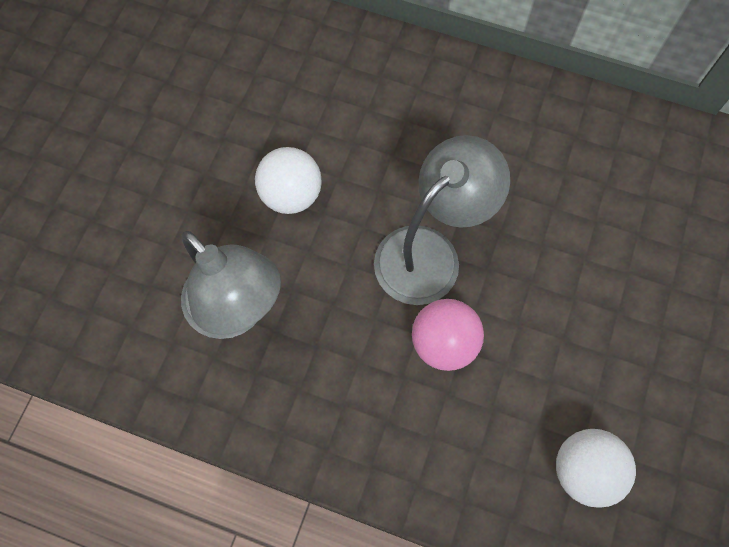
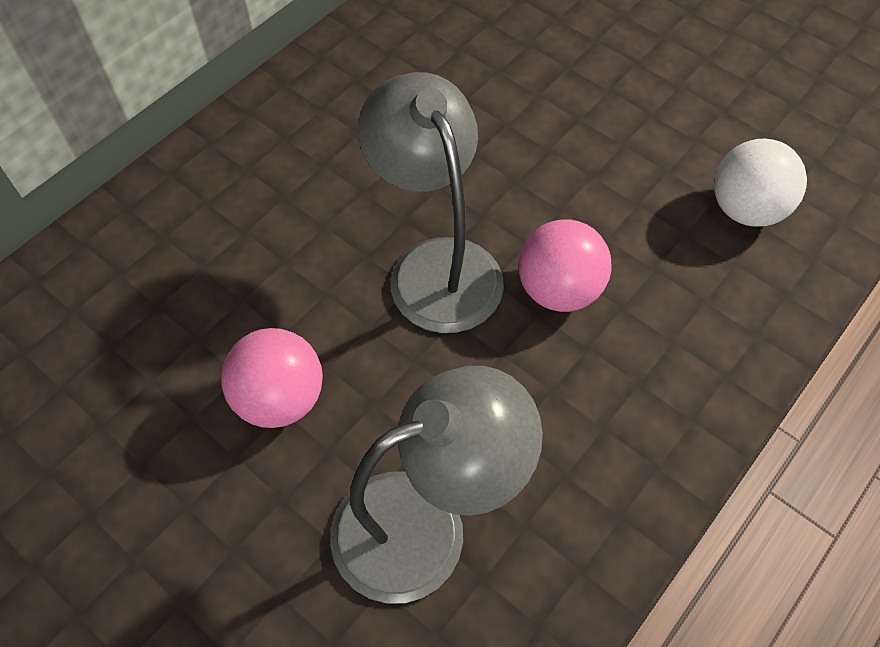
camera: 70 degrees left, 10 degrees down
(291, 195) = (280, 398): white ball -> pink ball

